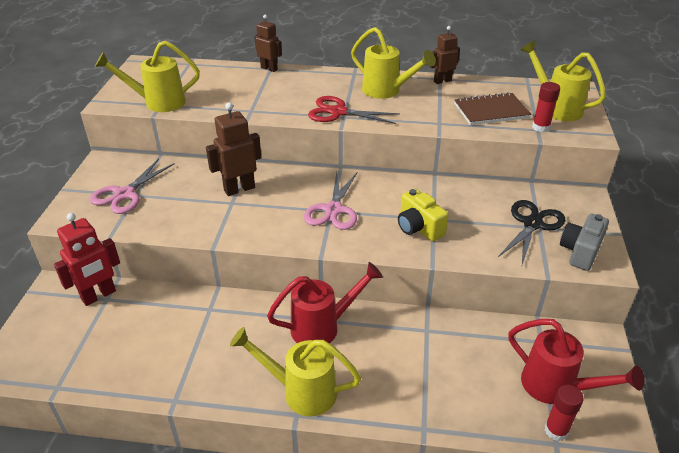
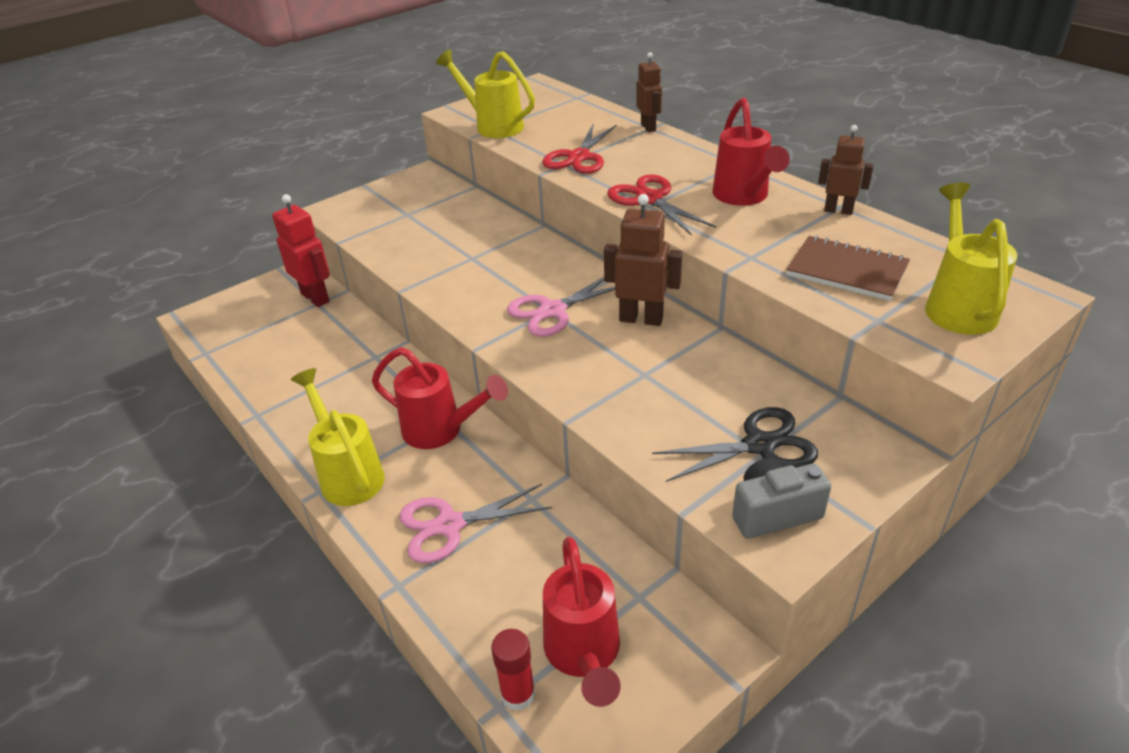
camera: 45 degrees right, 0 degrees up
(99, 295) = (315, 297): red robot -> red robot turned 135 degrees counterclockwise
(124, 194) = (400, 210): pink scissors -> pink scissors (449, 525)
(239, 189) = (496, 248): brown robot -> brown robot (641, 319)
(254, 102) = (579, 157): none -> red scissors
(387, 91) = (743, 197): yellow watering can -> red watering can
(418, 228) = (613, 374): yellow camera -> none
(540, 127) = (887, 319): red glue stick -> none

